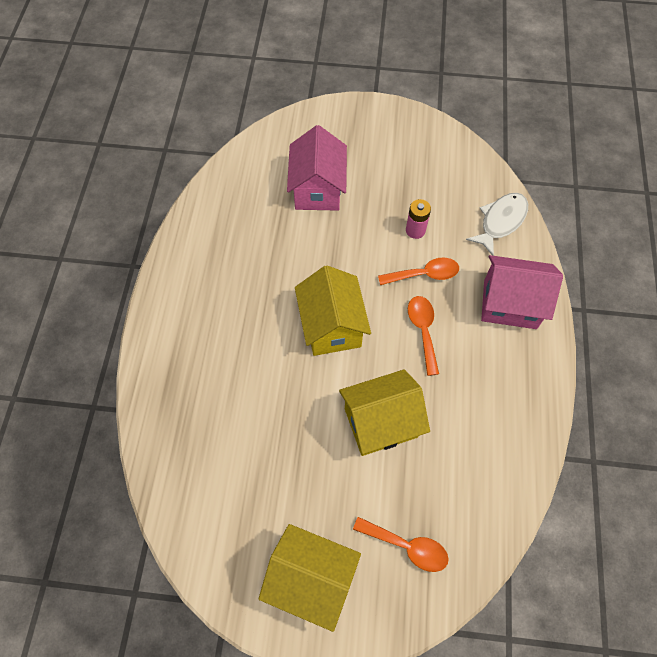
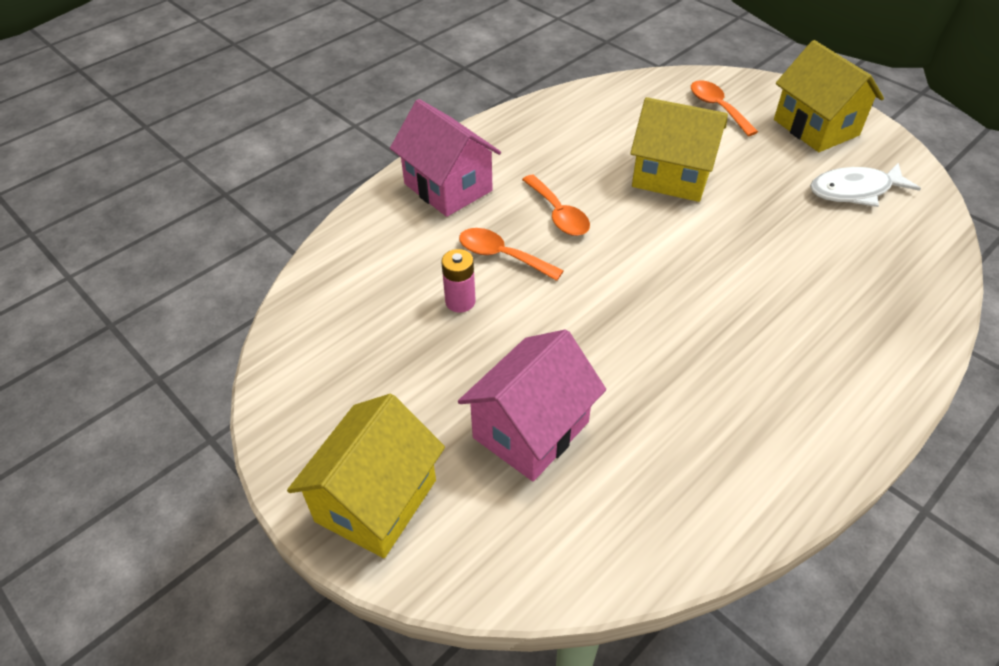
camera: 140 degrees left, 15 degrees down
(331, 326) = (654, 268): yellow house -> yellow house (376, 501)
(423, 330) = (558, 214): orange spoon -> orange spoon turned 60 degrees counterclockwise
(500, 221) = (357, 253): white fish -> white fish (854, 191)

